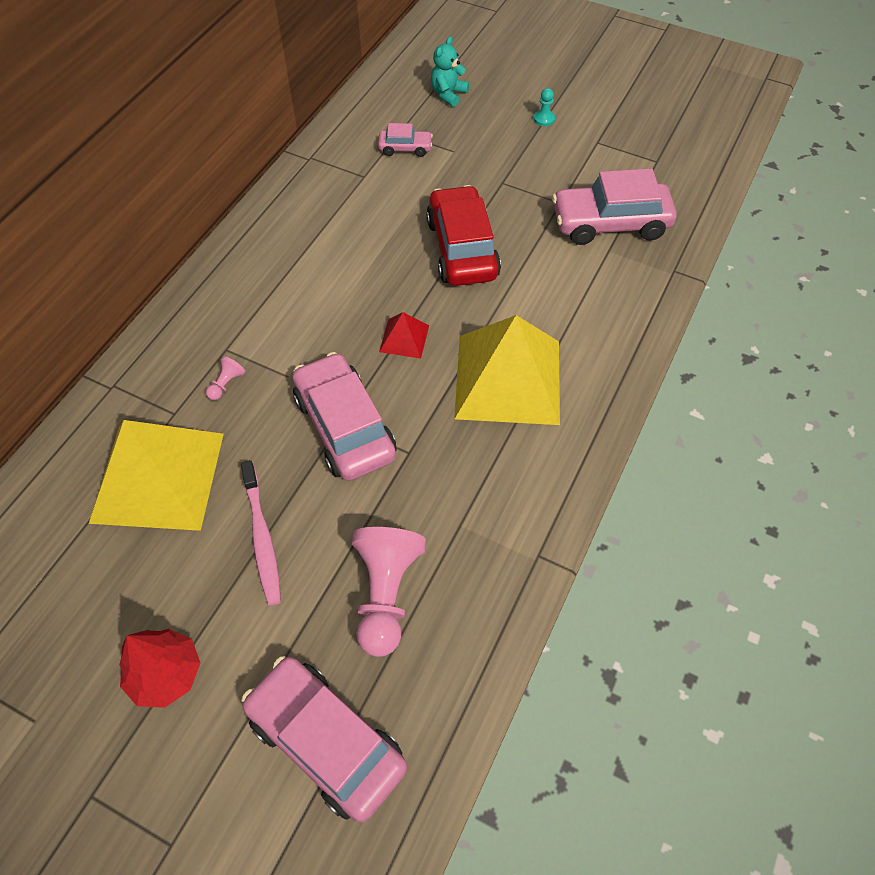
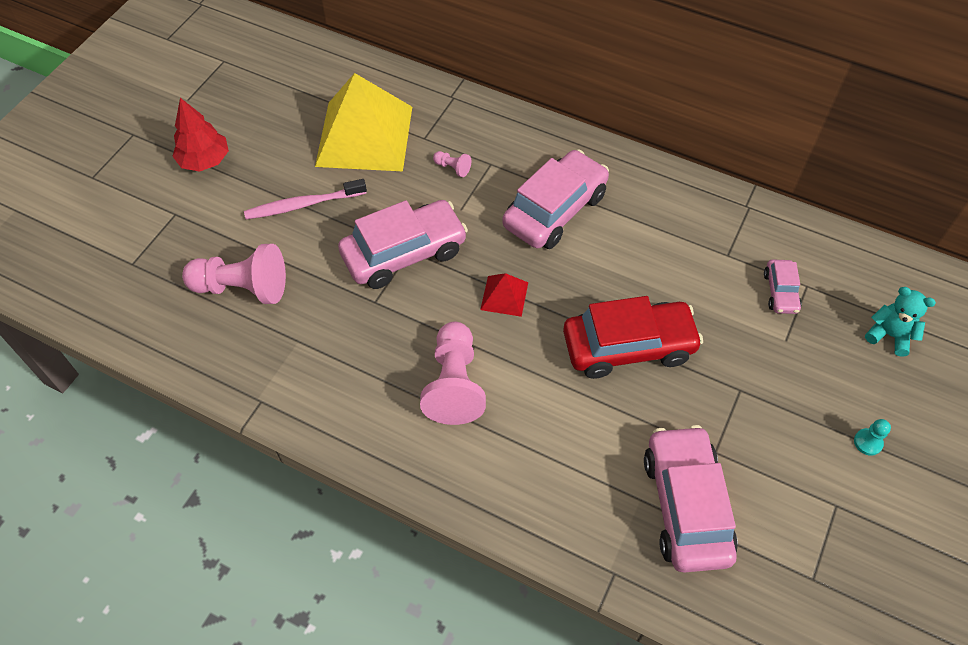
camera: 90 degrees right, 0 degrees up
(326, 741) = (136, 255): pink car -> pink car (555, 210)
(507, 379) = (454, 384): yellow pyramid -> pink pawn

